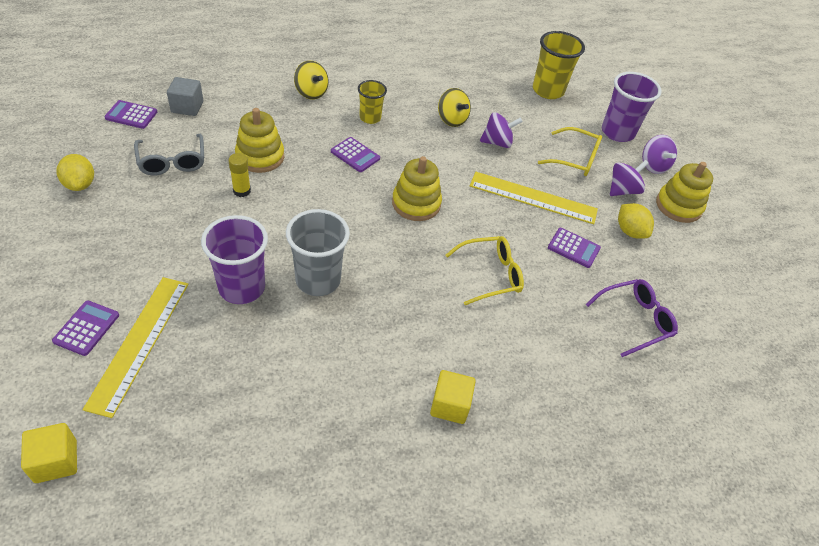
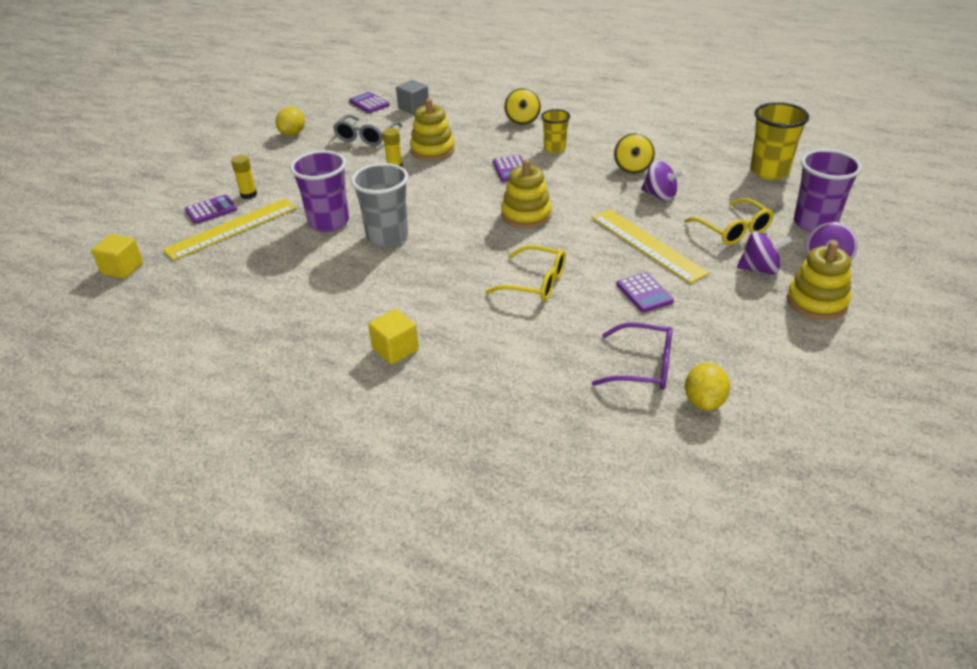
camera: 45 degrees right, 10 degrees down
(112, 288) = (248, 195): none -> yellow glue stick
(630, 231) = (726, 302): yellow lemon -> yellow lemon (704, 401)

